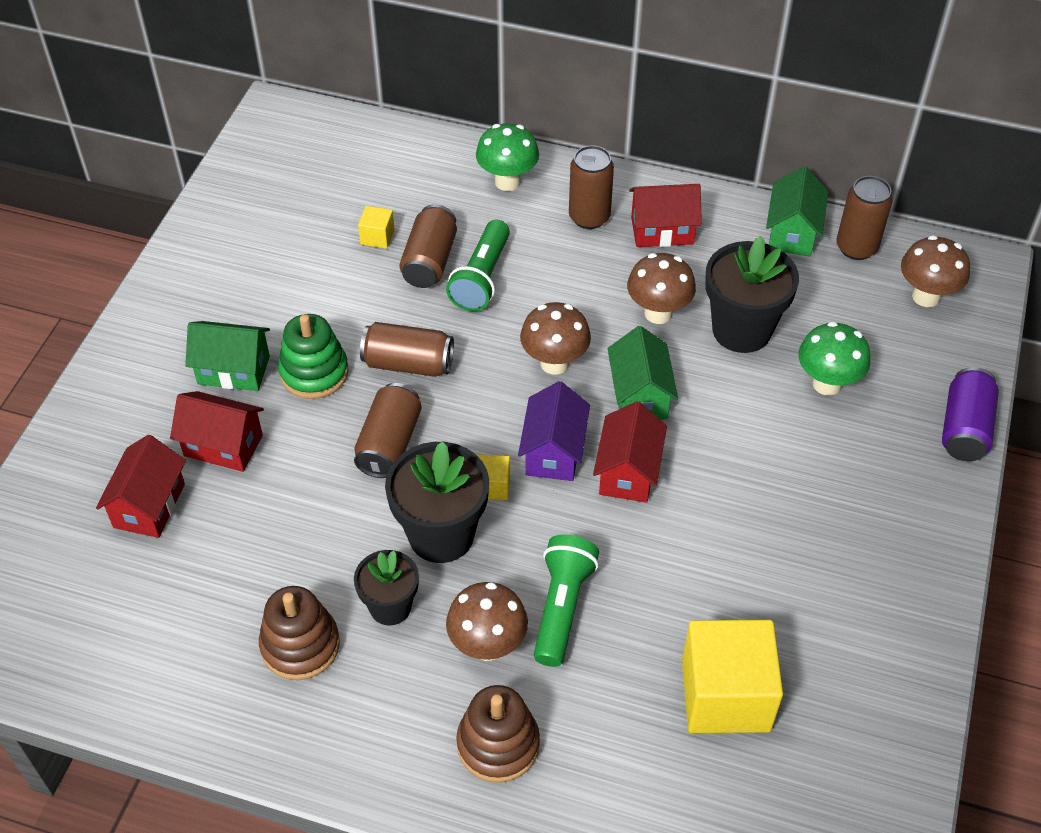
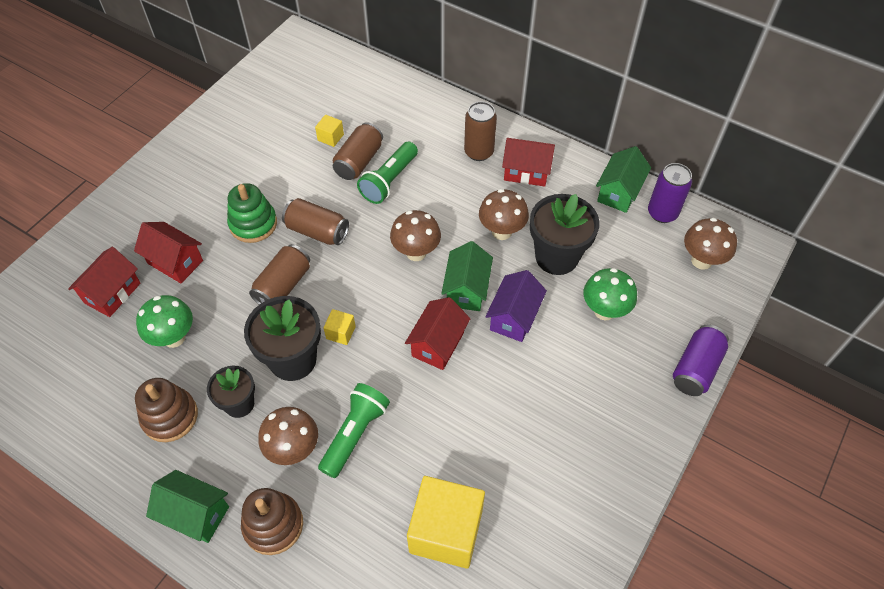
camera: 15 degrees right, 5 degrees up
(234, 370) = (202, 211): green house -> green house (195, 514)
(507, 182) = (432, 116): green mushroom -> green mushroom (174, 338)
(553, 452) = (391, 317): purple house -> purple house (514, 317)
(856, 248) = (662, 213): brown can -> purple can

